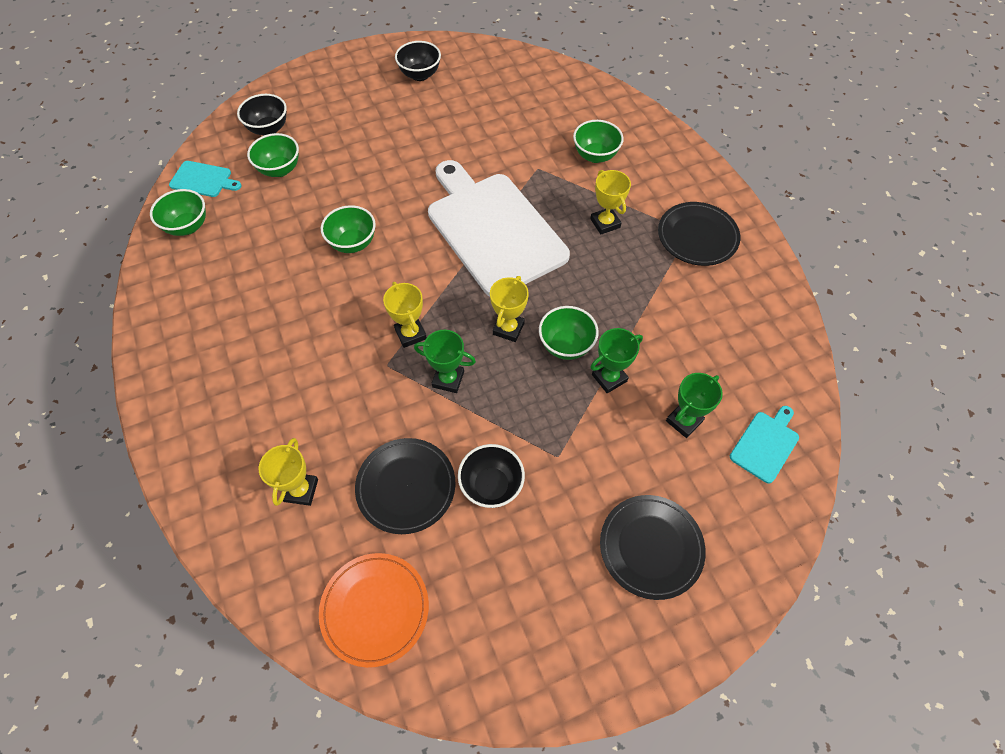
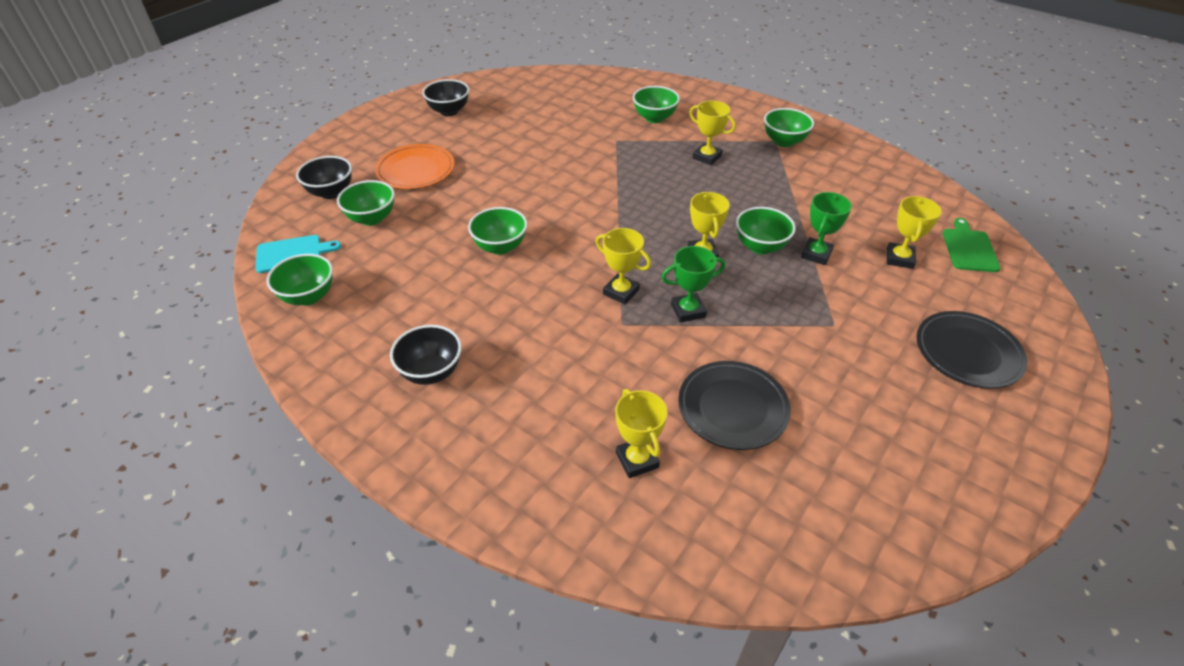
camera: 30 degrees left, 15 degrees down
(375, 609) = (804, 520): orange plate -> orange plate (416, 170)
(491, 486) = (804, 371): black bowl -> black bowl (431, 372)
(493, 229) = (620, 192): white cutting board -> none
(684, 421) = (899, 258): green trophy -> yellow trophy
(697, 236) = (784, 141): black plate -> green bowl
(765, 444) = (969, 248): turquoise cutting board -> green cutting board

